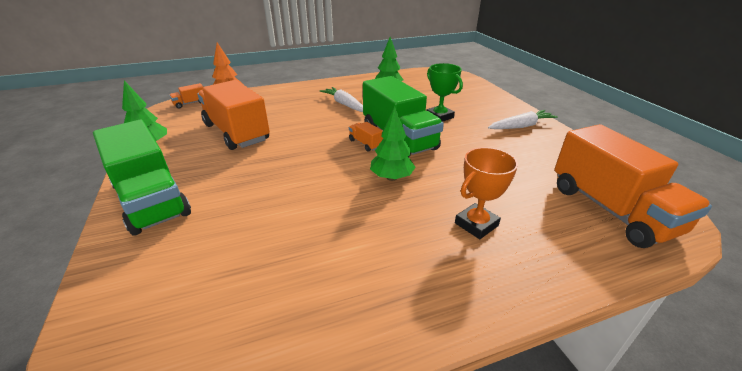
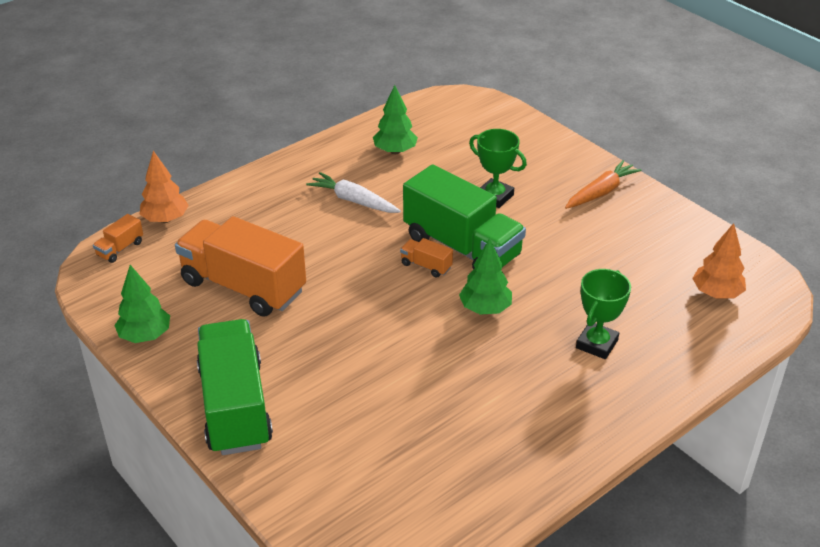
camera: 20 degrees left, 5 degrees up
(152, 200) = (235, 407): green truck -> green truck turned 135 degrees counterclockwise
(476, 224) = (596, 344): orange trophy -> green trophy
(521, 126) = (601, 192): white carrot -> orange carrot
(610, 209) = (716, 293): orange truck -> orange tree

